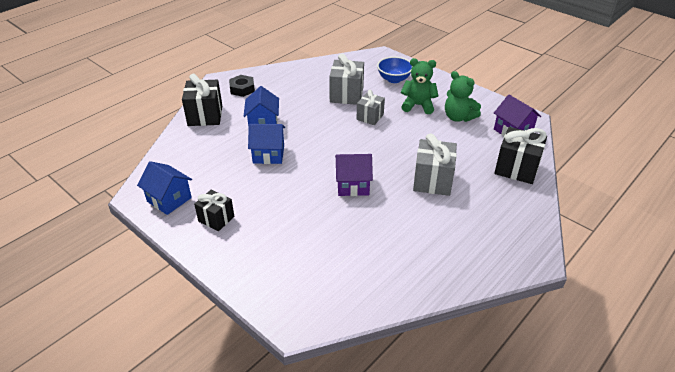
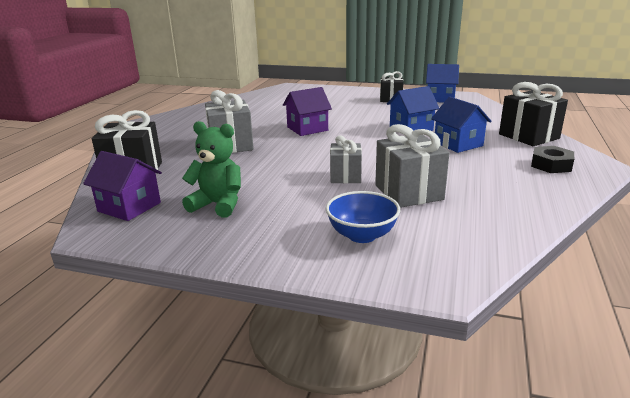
camera: 155 degrees right, 15 degrees down
(418, 105) = (289, 205): green teddy bear -> none

